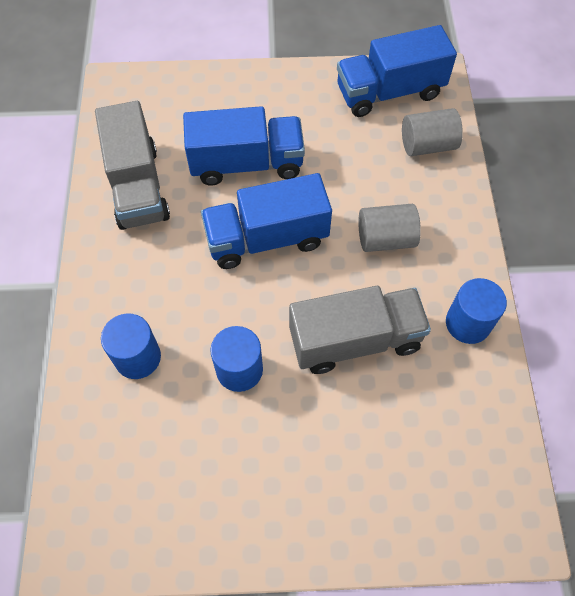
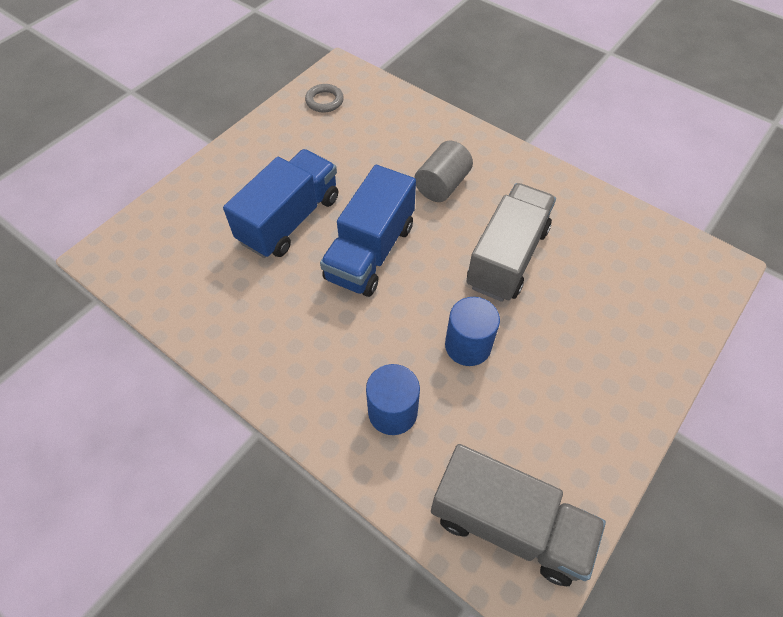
camera: 50 degrees left, 5 degrees down
(137, 186) = (228, 305): grey truck -> grey truck (508, 524)
(389, 92) = (324, 101): blue truck -> grey ring
(427, 145) = (391, 113): grey cylinder -> none
(468, 323) = (549, 188): blue cylinder -> none

